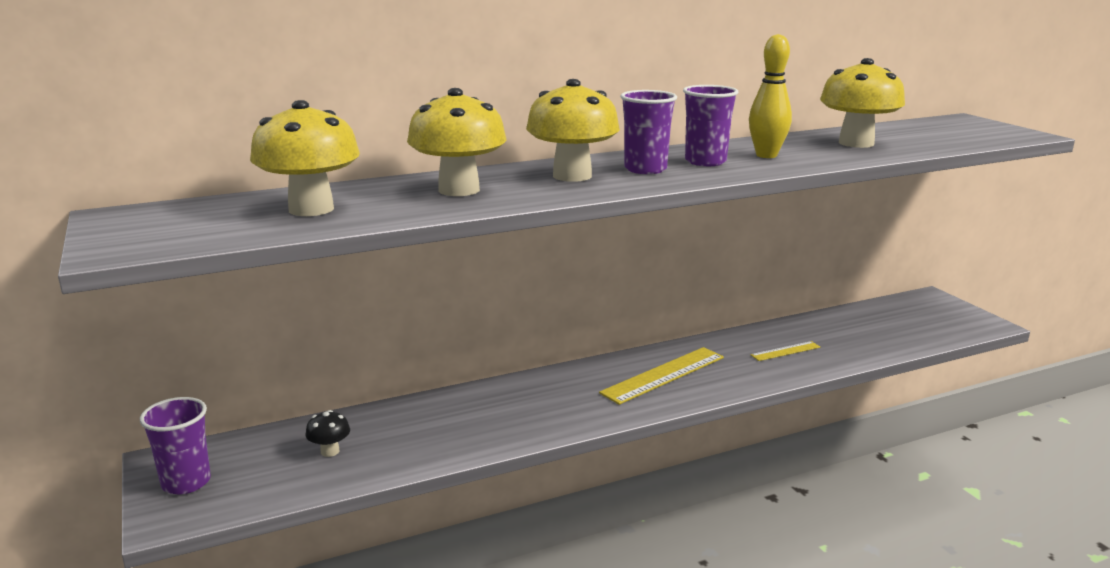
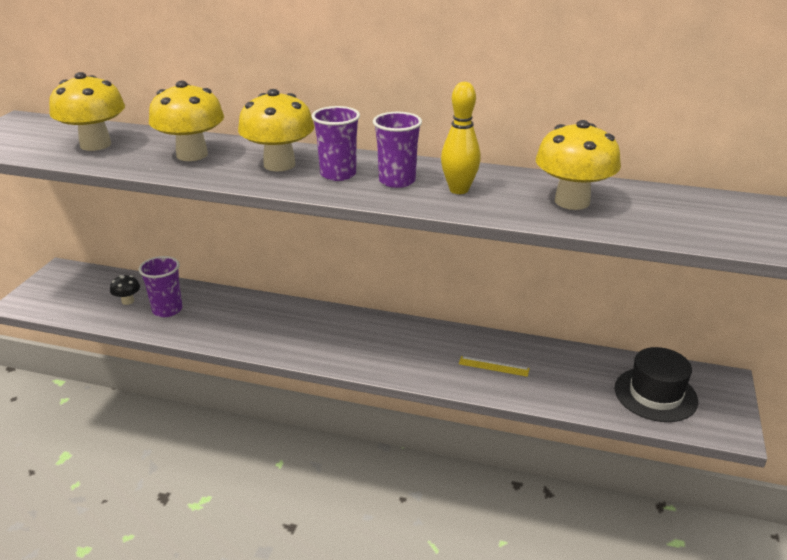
camera: 40 degrees right, 10 degrees up
(186, 482) = (52, 287): purple cup -> purple cup (167, 310)
(663, 375) = (374, 342): yellow ruler -> none
(913, 322) = (655, 394): none -> black hat

